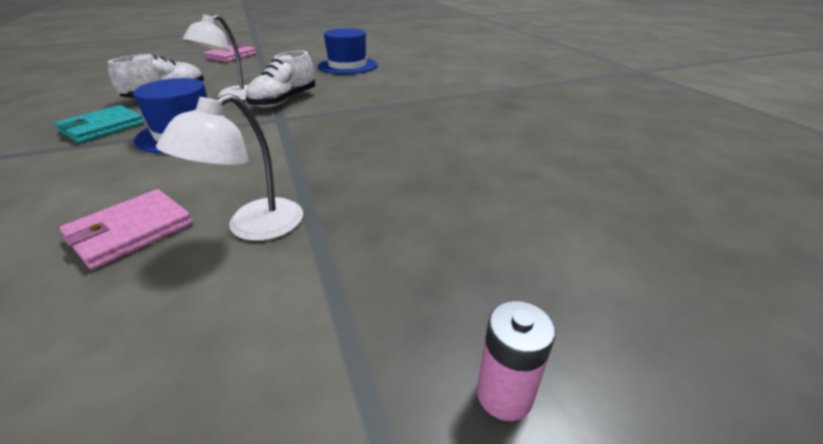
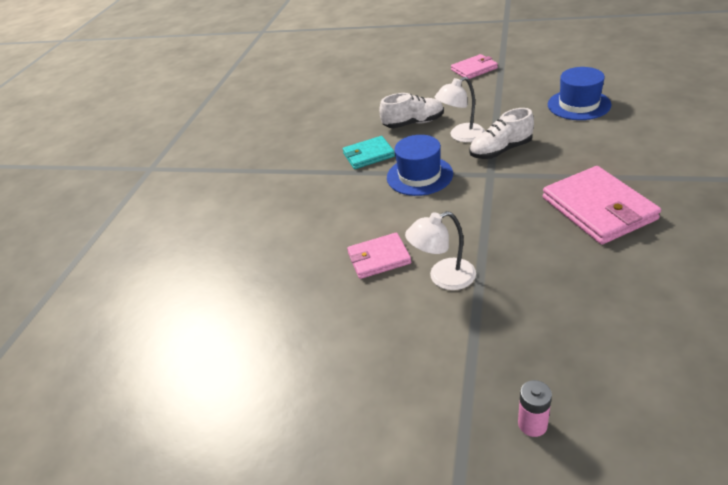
camera: 40 degrees right, 5 degrees up
(413, 124) = (598, 208): none -> pink wallet

